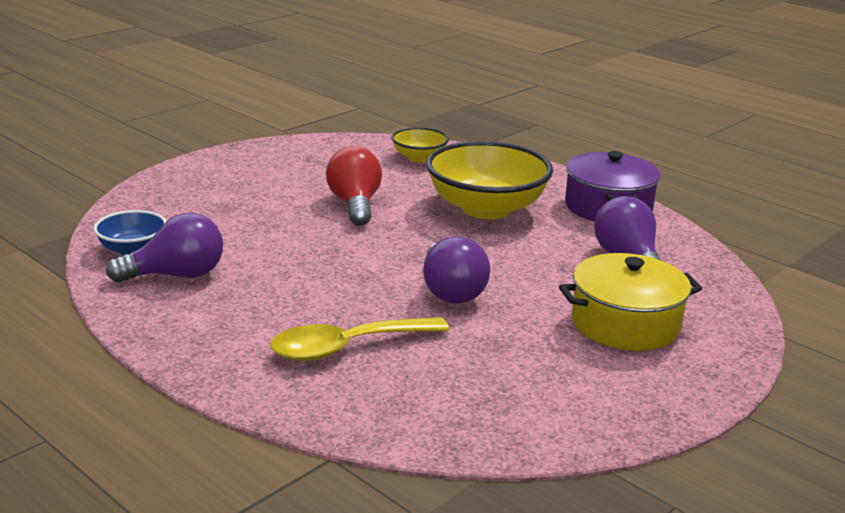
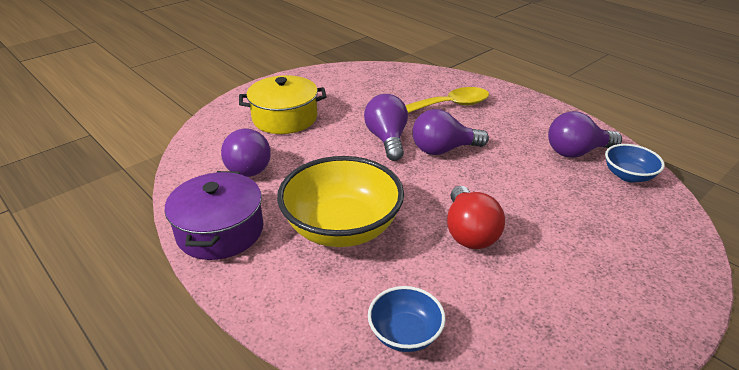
camera: 175 degrees left, 10 degrees up
(368, 278) = (443, 150): none -> purple light bulb
(419, 158) = (405, 333): yellow bowl -> blue bowl

